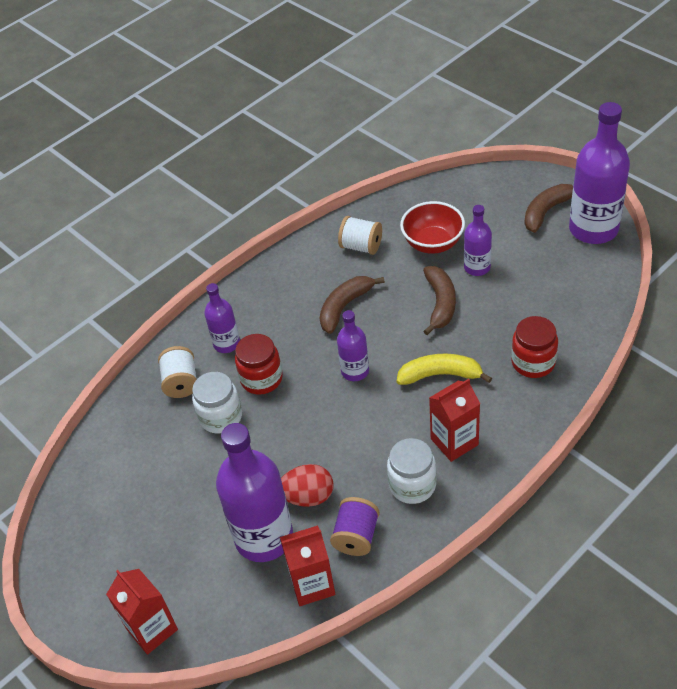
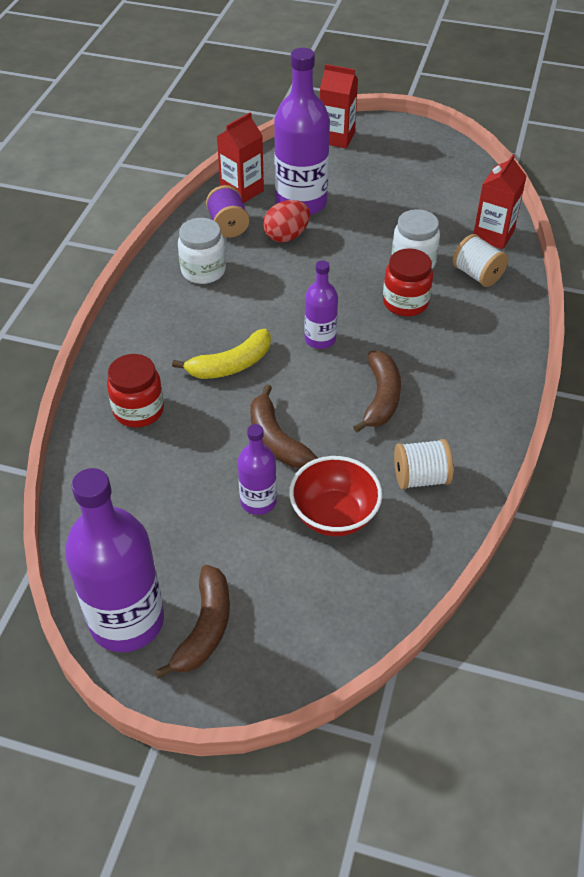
camera: 145 degrees right, 0 degrees up
(226, 343) = (470, 320): purple bottle -> none
(454, 442) = (184, 313): red carton -> red carton (493, 235)

